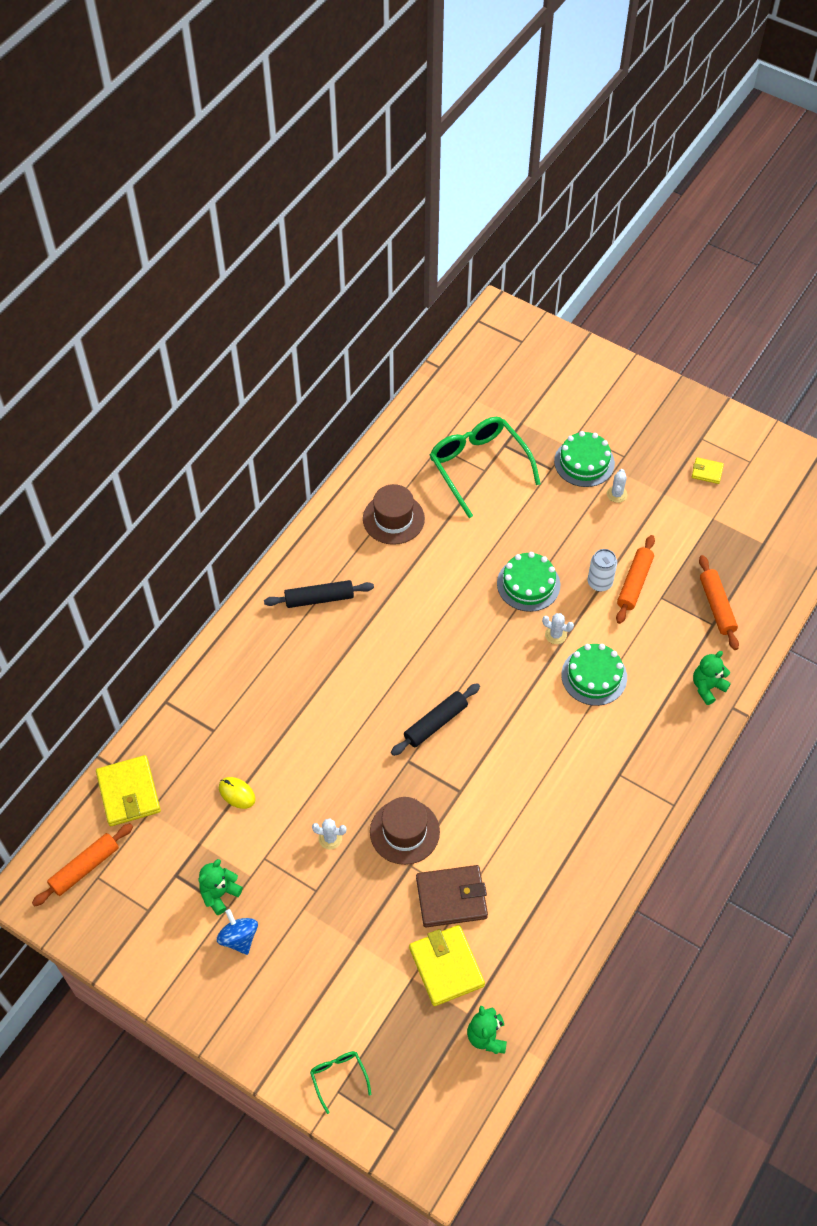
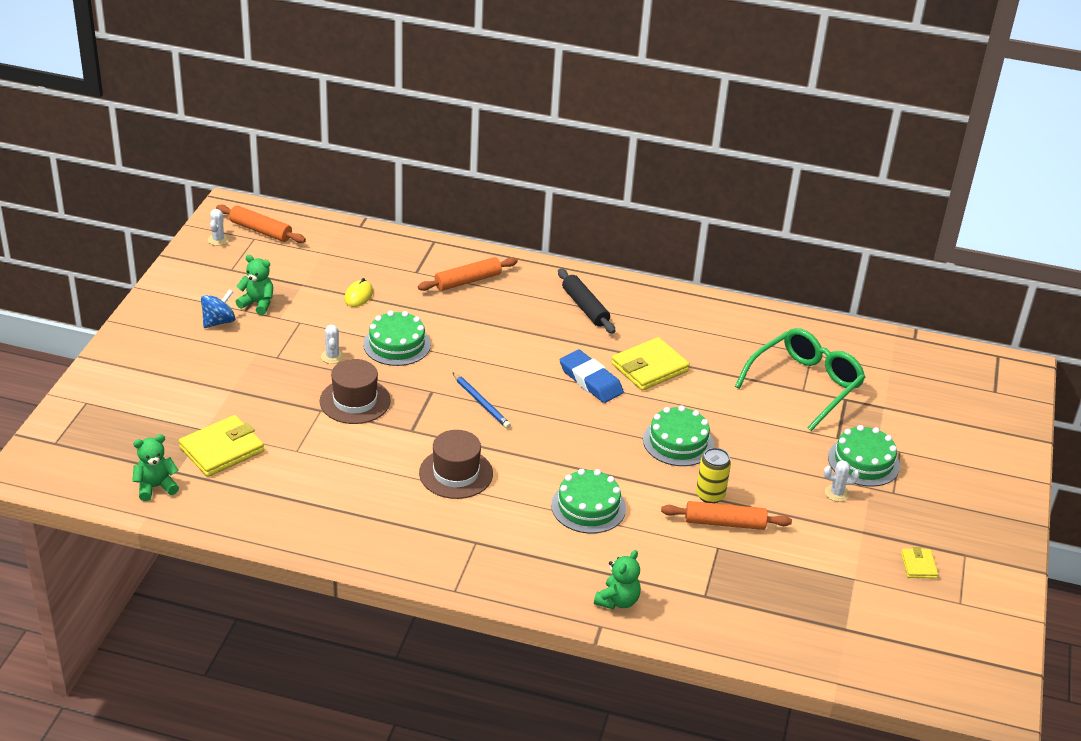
camera: 70 degrees right, 20 degrees down
(129, 793) = (338, 239): yellow wallet -> yellow wallet (649, 367)
(328, 775) = (397, 344): none -> green cake
(338, 1077) = (99, 400): green glasses -> none
(393, 519) = (704, 338): brown hat -> brown hat (456, 473)
(428, 626) = (590, 380): none -> blue eraser
(435, 723) = (481, 402): black rolling pin -> blue pencil
(451, 898) = (294, 442): brown wallet -> none
(555, 635) = (625, 471): white cactus -> white cactus (218, 240)
(599, 582) = (710, 495): white can -> yellow can
(707, 687) = (617, 601): green teddy bear -> green teddy bear turned 90 degrees clockwise
(716, 606) = (731, 596): orange rolling pin -> orange rolling pin (467, 281)

